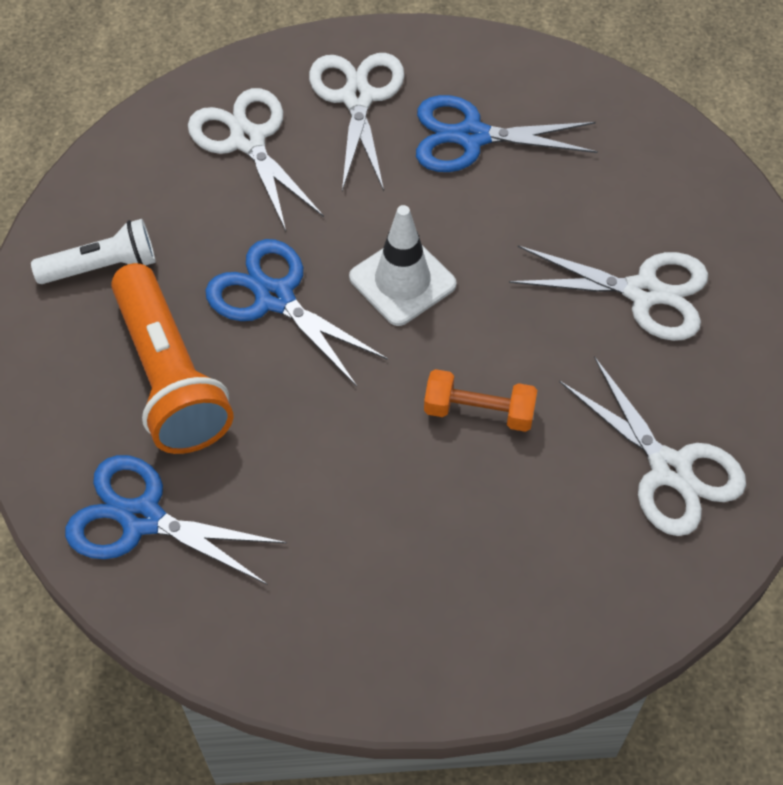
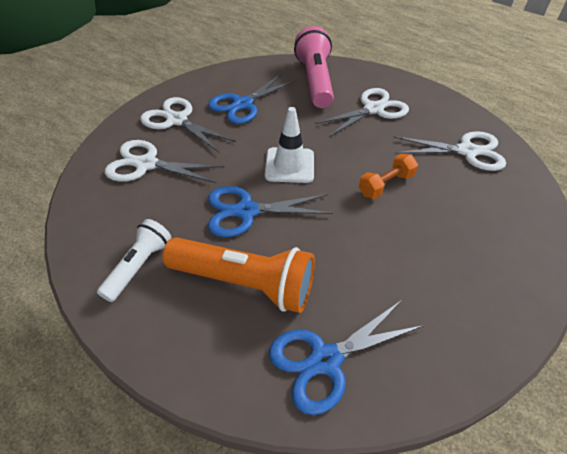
camera: 50 degrees left, 10 degrees down
(631, 174) = (315, 81): none -> pink flashlight

